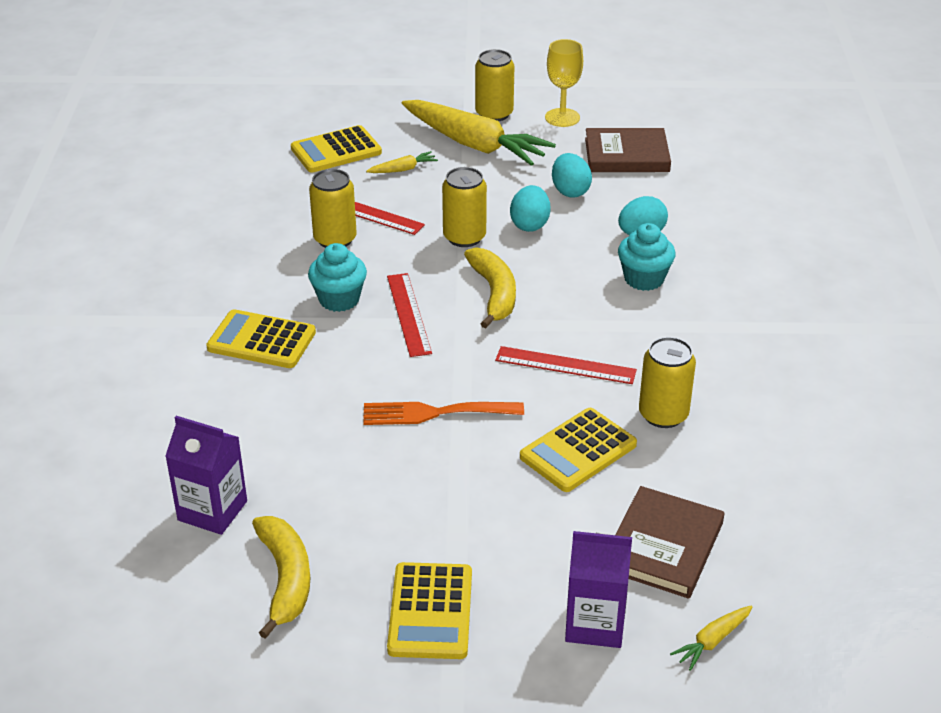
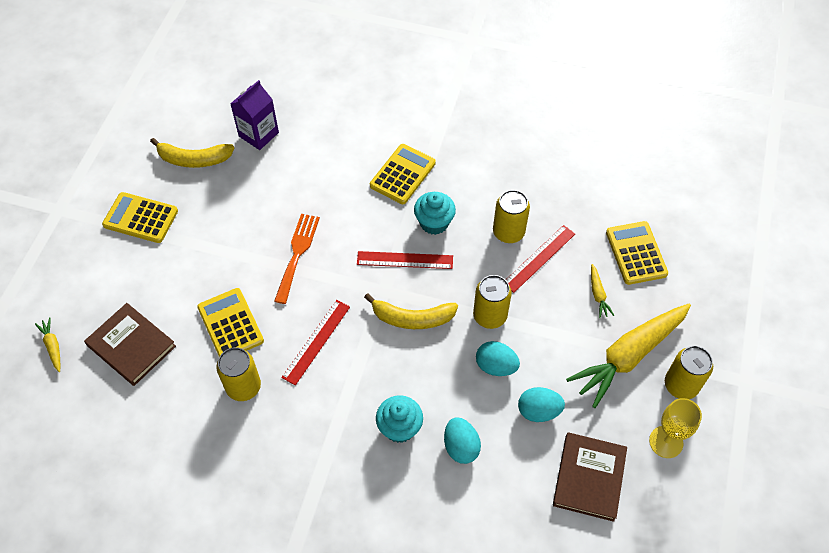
camera: 105 degrees right, 20 degrees up
(595, 623) = (94, 292): purple carton -> none

